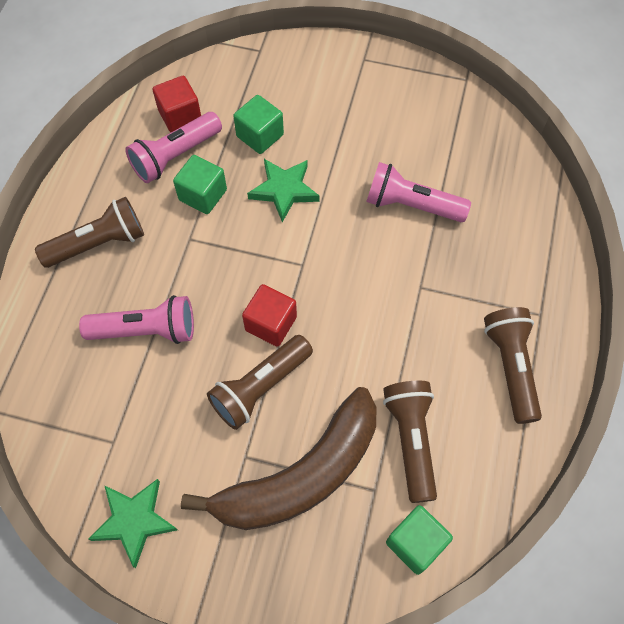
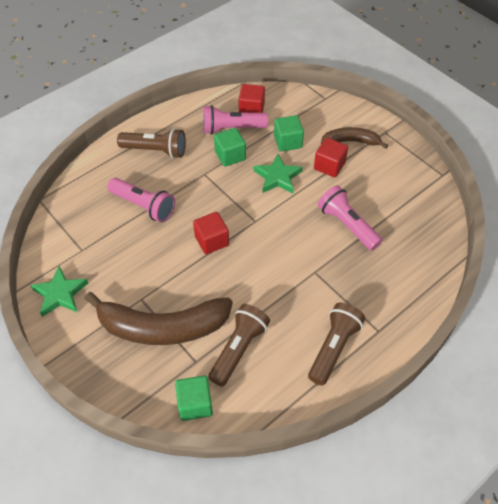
camera: 35 degrees right, 10 degrees down
(260, 387) = (178, 269): brown flashlight -> none
(333, 140) = (329, 166): none -> red cube
(334, 93) = (351, 142): none -> brown banana

